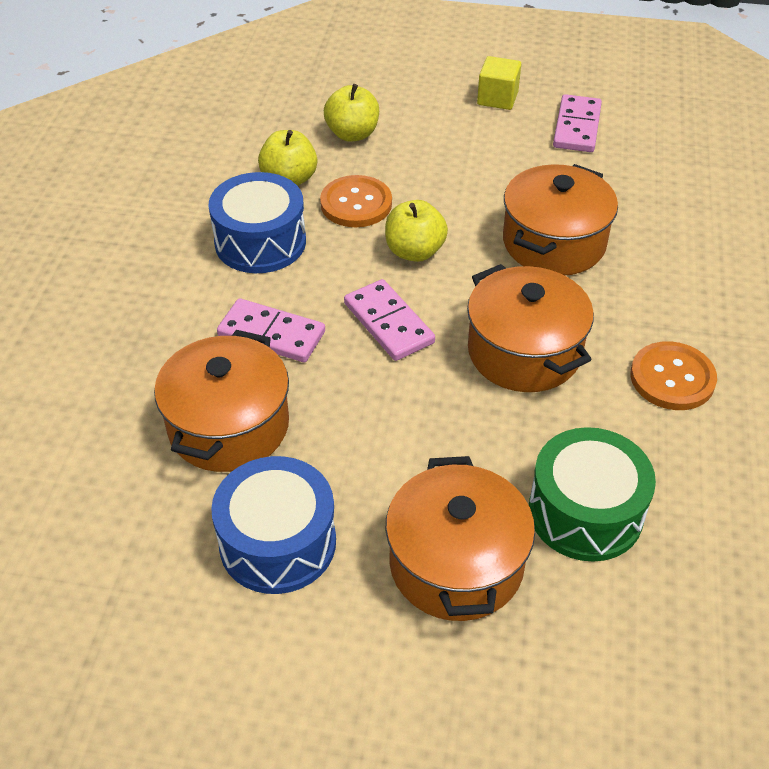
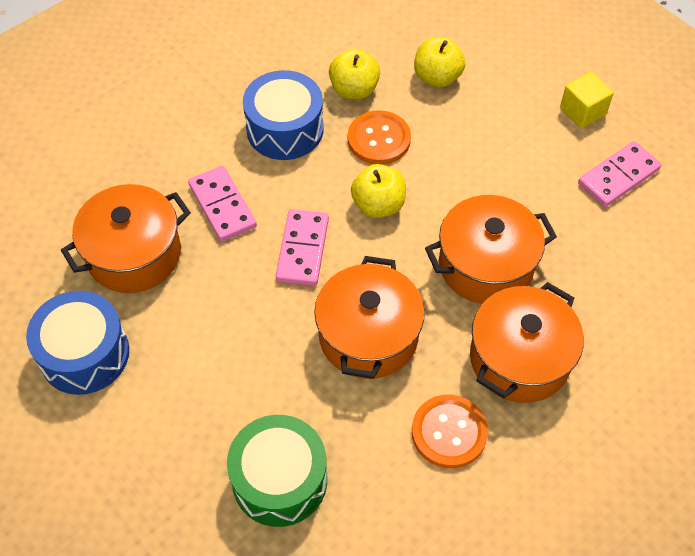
camera: 40 degrees right, 10 degrees up
(456, 564) = (166, 449): orange pot -> orange pot (519, 358)

